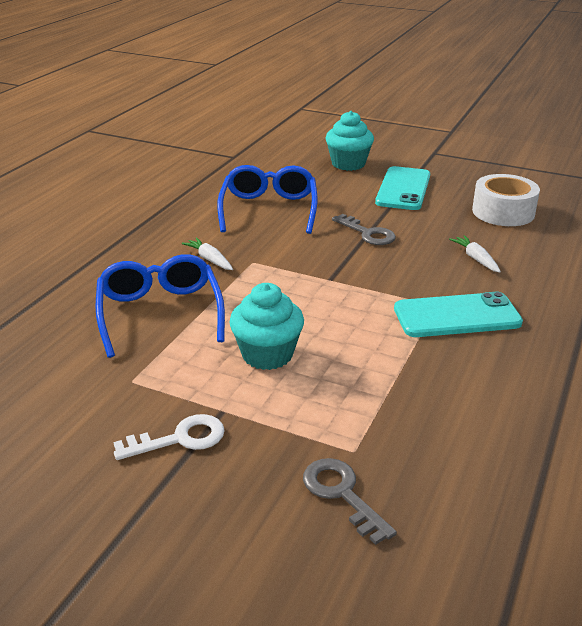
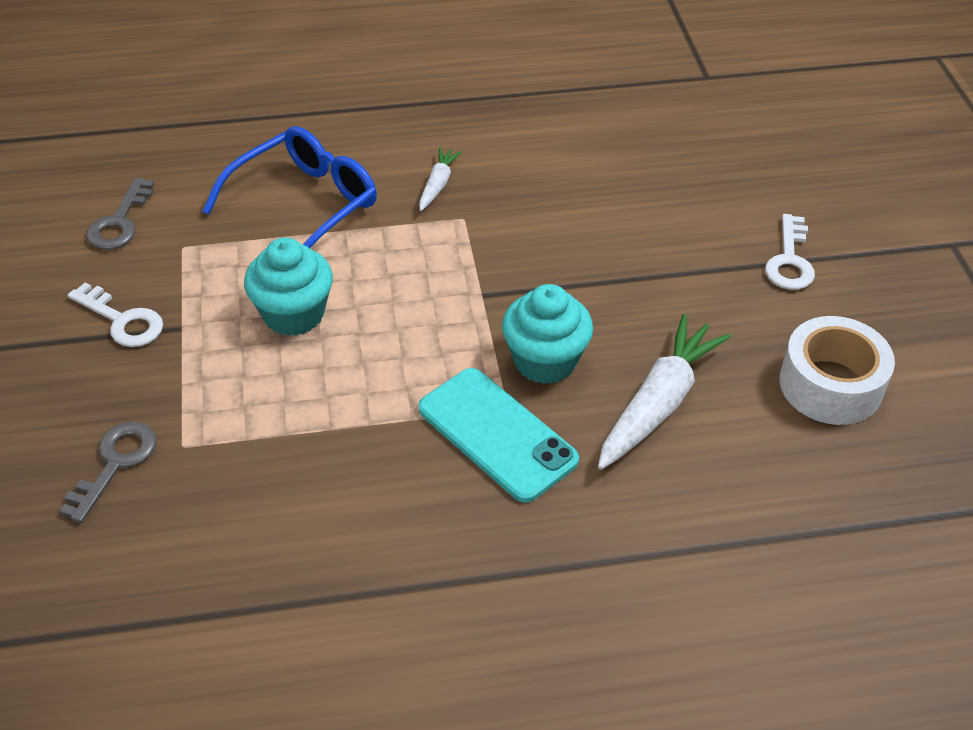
camera: 55 degrees right, 15 degrees up
(269, 209) = (599, 171): blue glasses -> none
(348, 164) = (807, 179): turquoise cupcake -> turquoise cupcake (545, 361)
(367, 233) = (625, 279): grey key -> grey key (120, 222)
(403, 189) = (789, 260): turquoise phone -> white key
(476, 259) = (658, 403): white carrot -> white carrot, size x1.93

